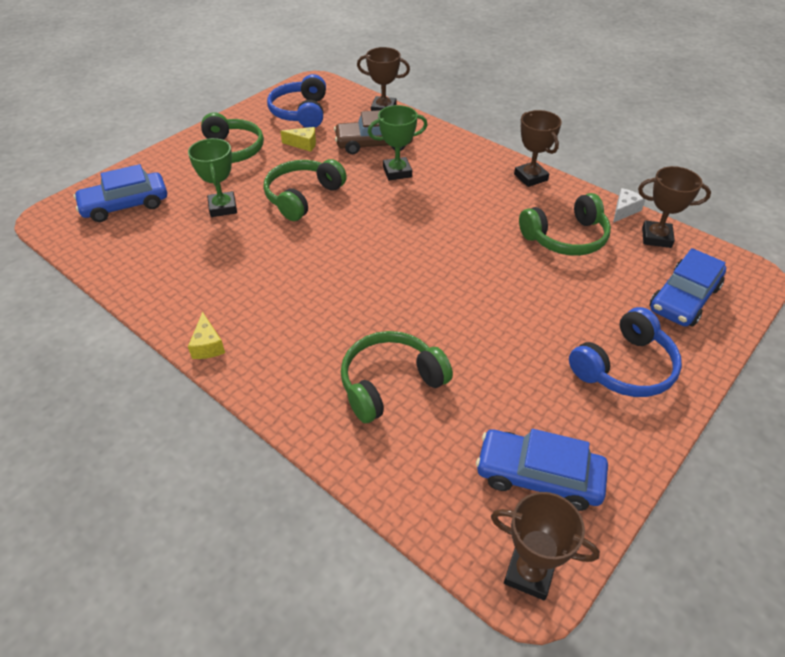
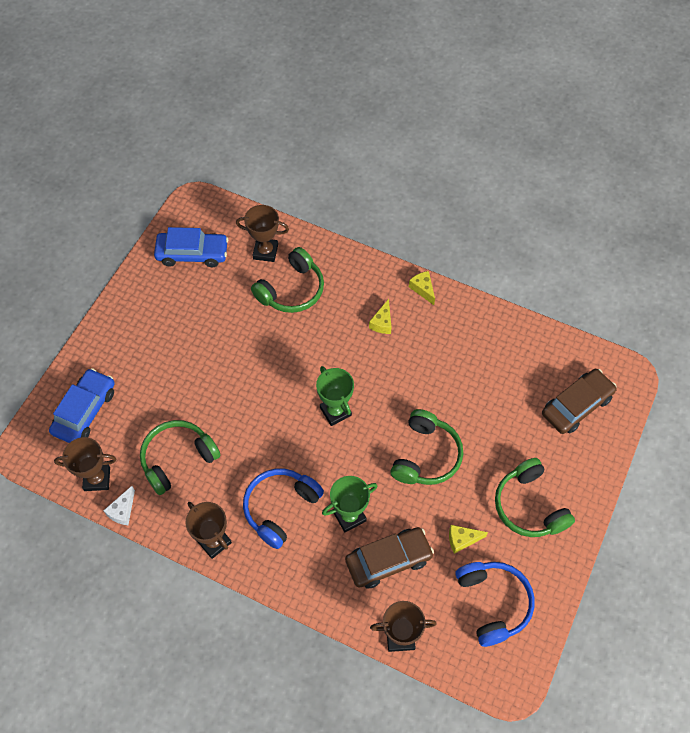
camera: 165 degrees right, 15 degrees up
(125, 205) = (576, 405): blue car -> brown car
(223, 207) = (490, 423): green trophy -> green trophy (335, 411)
(284, 317) = (382, 323): none -> yellow cheese
(529, 573) = (195, 206): brown trophy -> brown trophy (265, 252)
(625, 367) = (137, 337): blue headphones -> blue headphones (280, 508)

